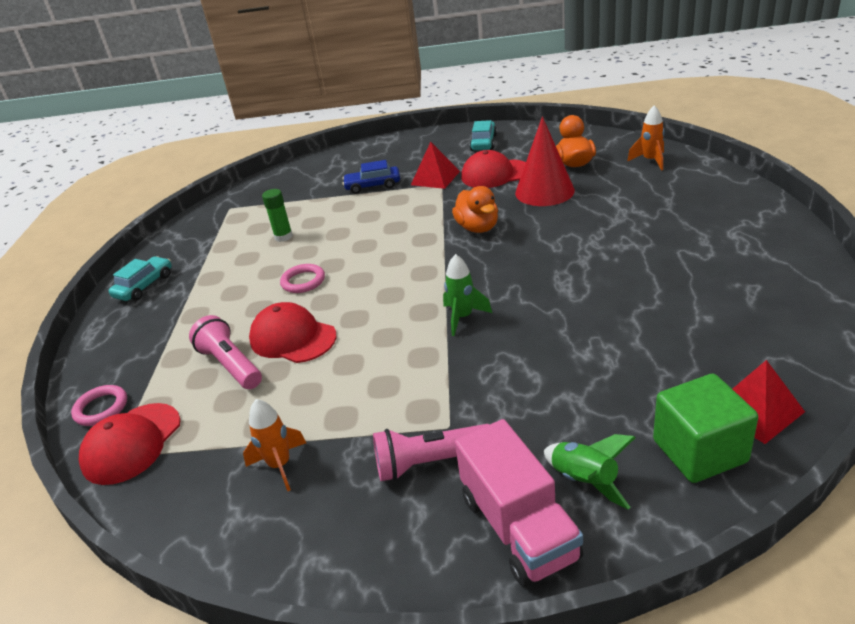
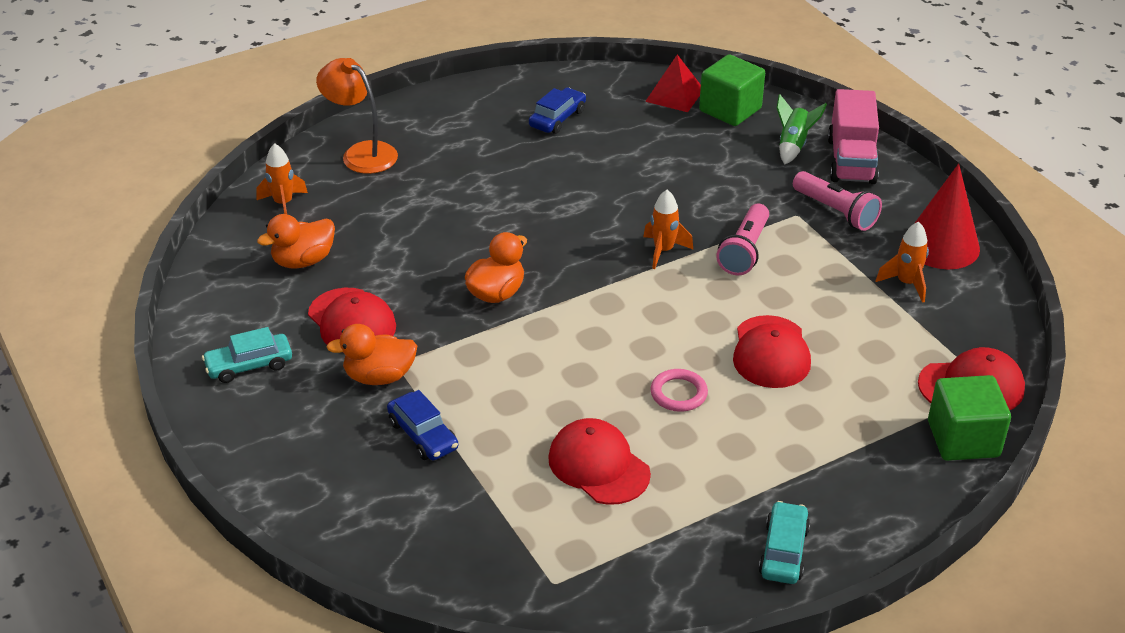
camera: 125 degrees left, 5 degrees up
(101, 408) = (963, 439): pink ring -> green cube
(144, 286) = (783, 551): turquoise car -> turquoise car turned 105 degrees clockwise
(230, 365) = (839, 377): pink flashlight -> pink flashlight (745, 251)
(283, 237) = (598, 466): green glue stick -> red cap
(435, 178) = (379, 376): red pyramid -> orange duck
(463, 317) = (663, 251): green rocket -> orange rocket
(518, 528) = (851, 161): pink truck -> pink truck turned 150 degrees clockwise
(544, 191) = (388, 266): red cone -> red cone (941, 245)
(709, 195) = (361, 153): none -> orange lamp
(730, 306) = (557, 118): none -> blue car

